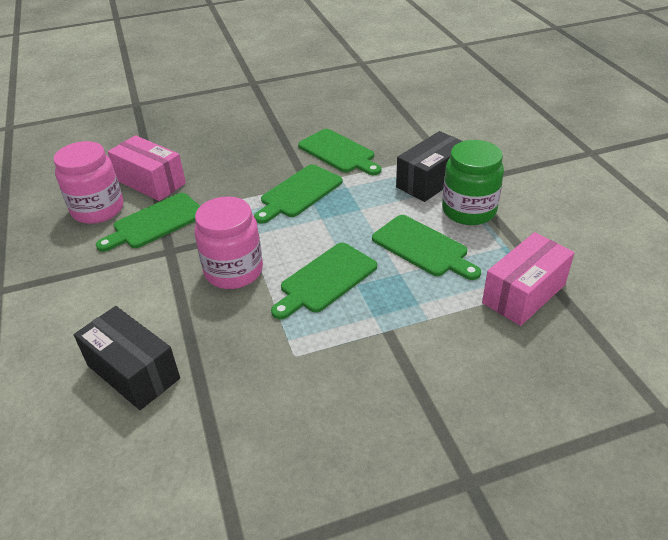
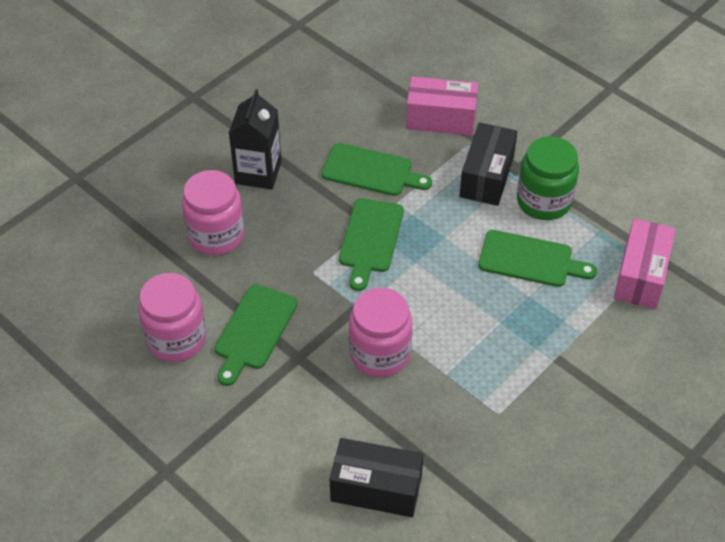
camera: 30 degrees left, 10 degrees up
(151, 182) = (202, 283): pink box -> pink box (440, 119)
(189, 158) = (216, 235): none -> pink jar
(255, 132) = (258, 172): none -> black carton
(325, 280) = (470, 329): green cutting board -> none

